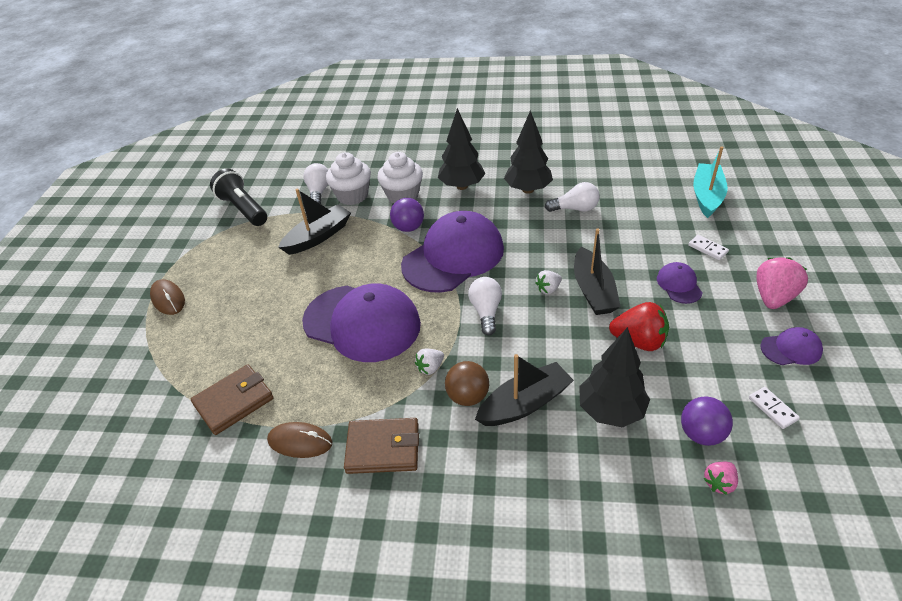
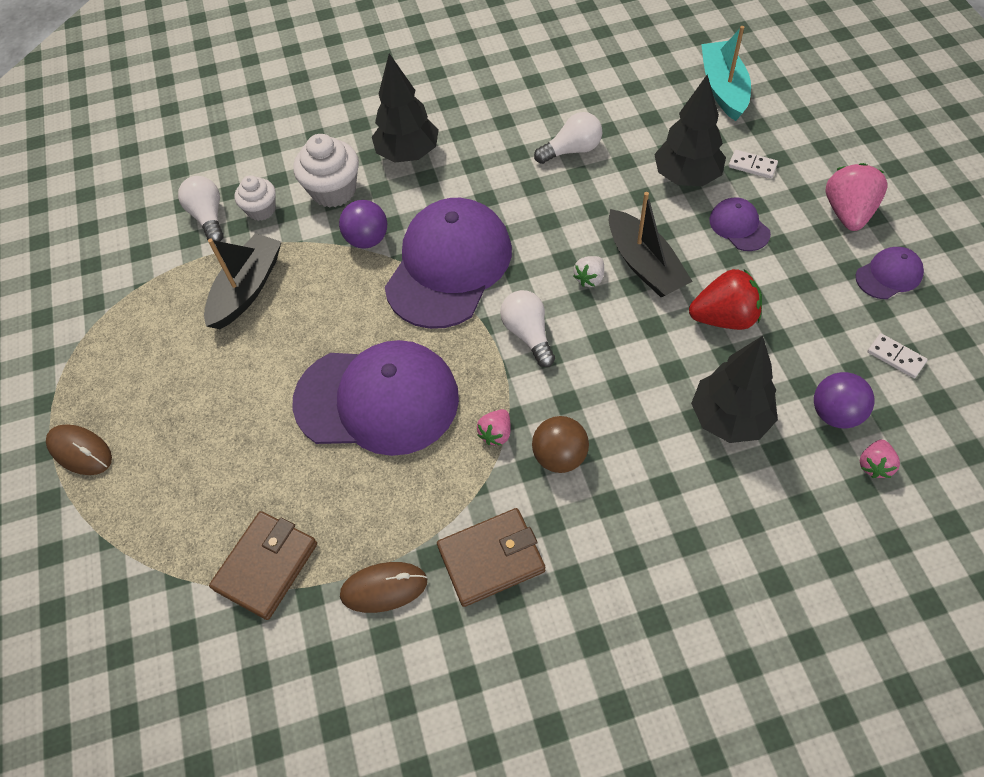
camera: 20 degrees left, 15 degrees up
(243, 209) = (109, 275): black flashlight -> none
(352, 196) = (261, 210): white cupcake -> white cupcake, size x0.63
(430, 368) = (496, 433): white strawberry -> pink strawberry
(525, 403) = (630, 442): black boat -> none
(528, 190) = (499, 137): black tree -> black tree (686, 177)

